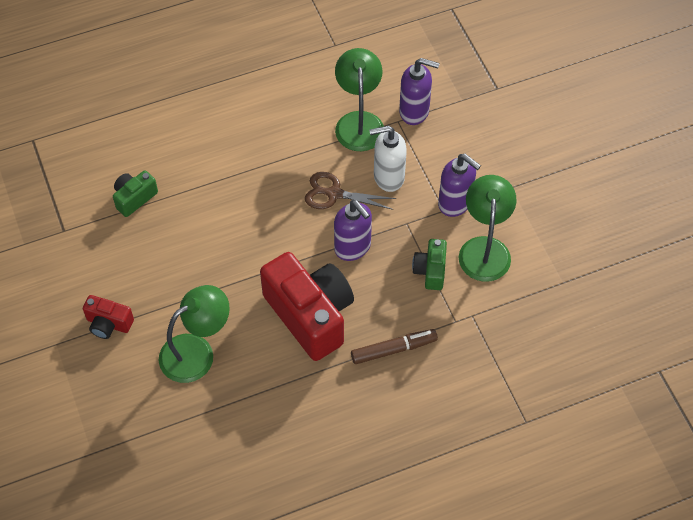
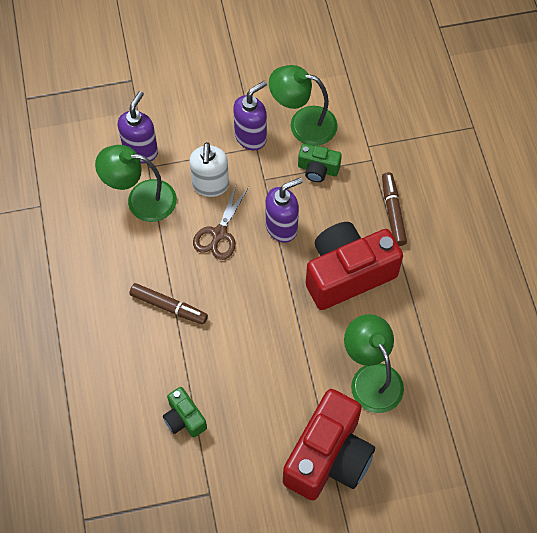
camera: 80 degrees left, 5 degrees up
(108, 324) = (328, 457): red camera -> red camera, size x2.10
(246, 166) = (169, 307): none -> brown marker

